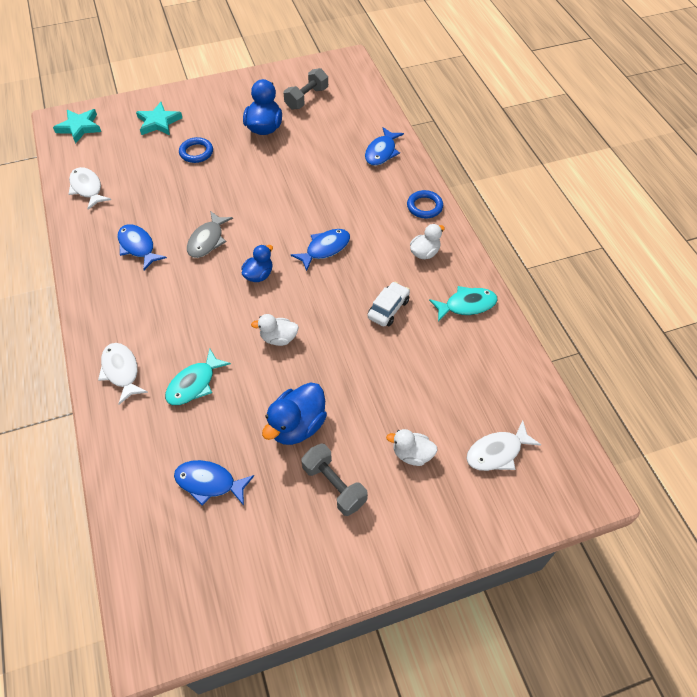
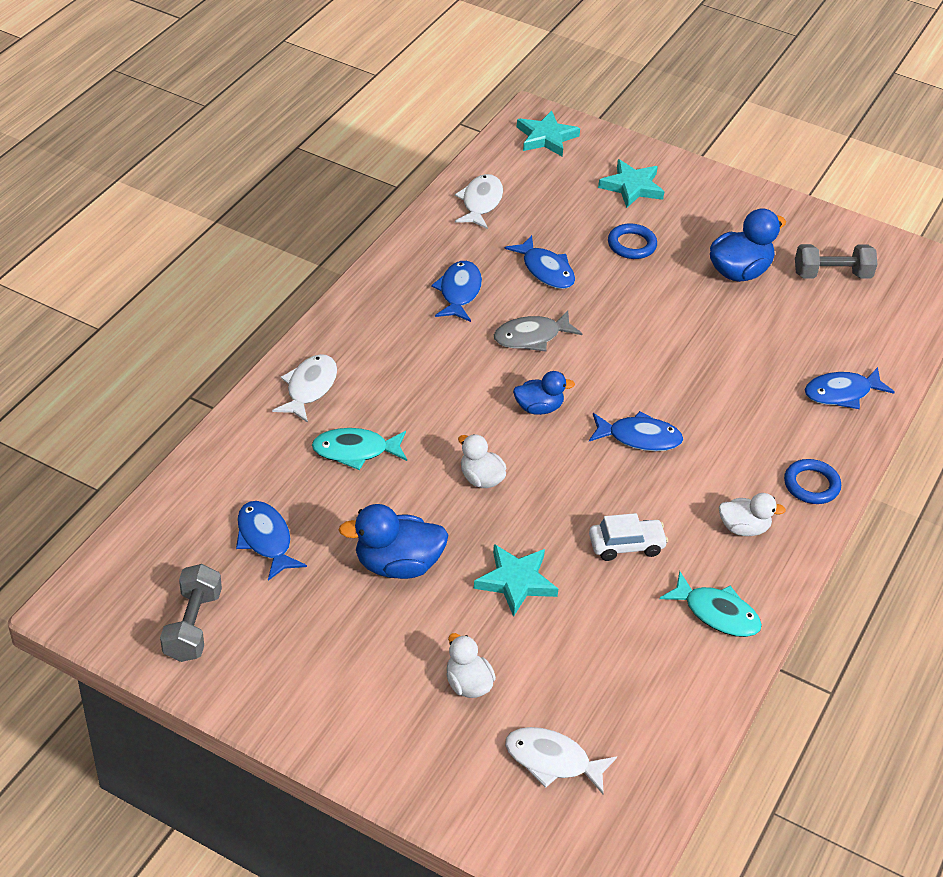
camera: 45 degrees right, 10 degrees down
(169, 199) = (545, 270): none -> blue fish
(334, 485) = (363, 640): grey dumbbell -> grey dumbbell (193, 626)
(364, 377) = (516, 582): none -> turquoise star

